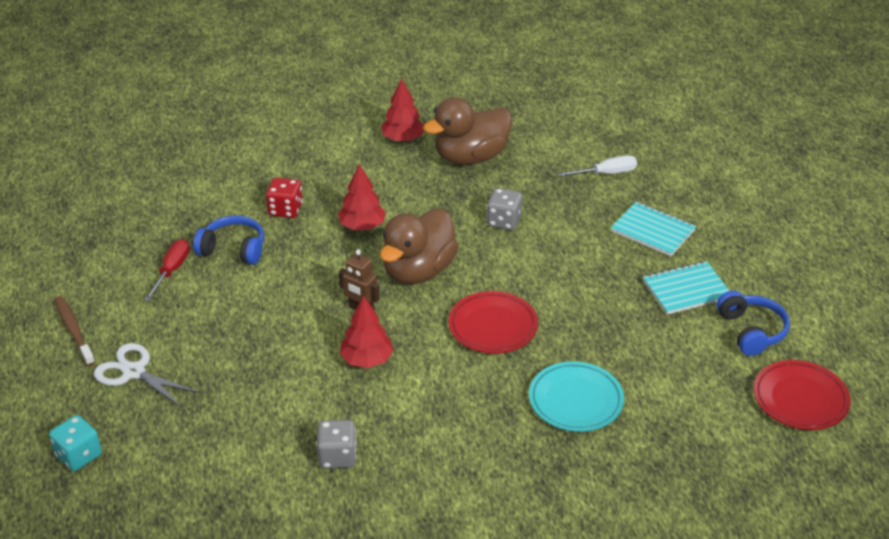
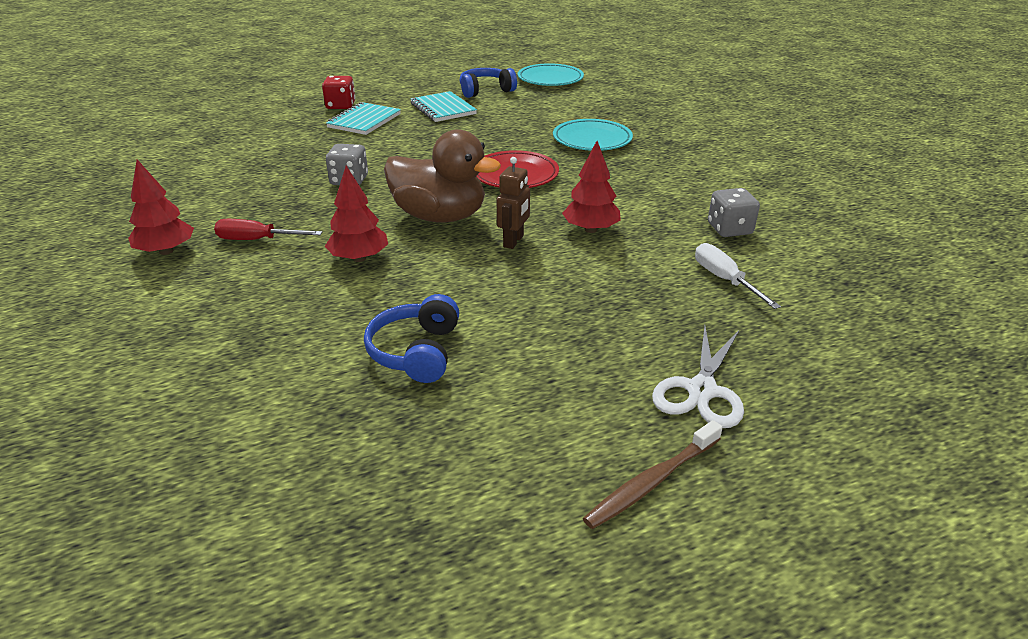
camera: 100 degrees left, 5 degrees down
(78, 455) = (874, 403): turquoise dice -> none
(172, 270) = (476, 403): red screwdriver -> red screwdriver (257, 240)
(285, 210) = (321, 321): red dice -> red dice (340, 106)
(470, 157) = (223, 205): brown duck -> none
(606, 173) = (271, 140): white screwdriver -> white screwdriver (724, 280)
(800, 399) = (550, 79): red plate -> turquoise plate

